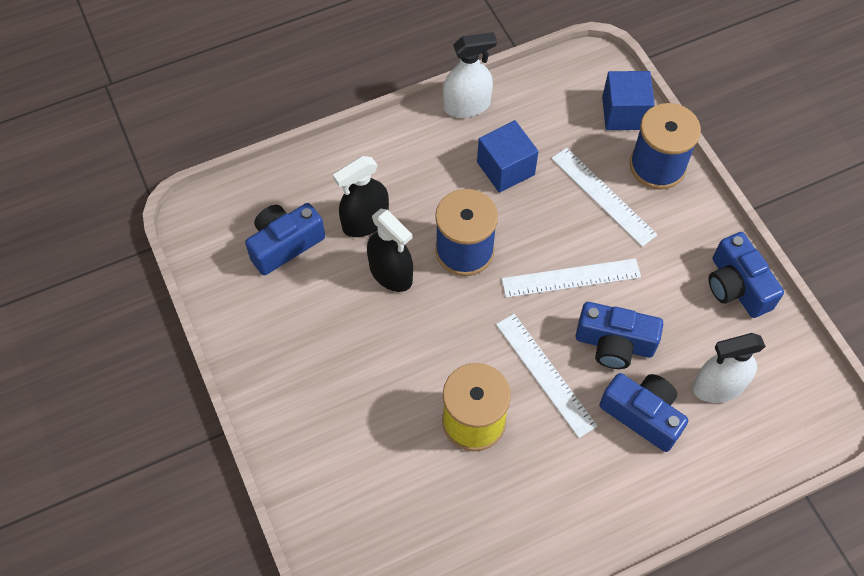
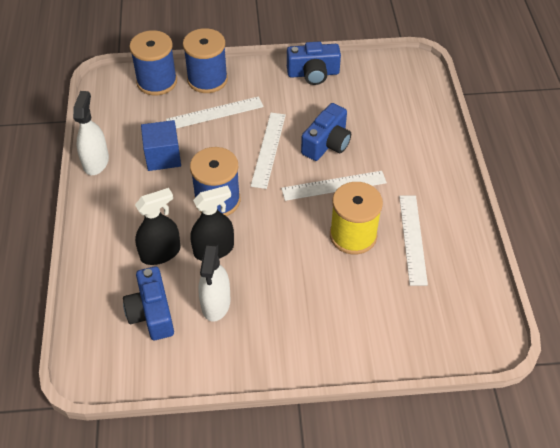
camera: 70 degrees left, 10 degrees down
(365, 221) = (160, 253): black spray bottle -> black spray bottle turned 105 degrees counterclockwise
(497, 496) = (412, 239): none -> white ruler
(624, 113) = (157, 81): blue cube -> blue spool
(642, 415) = (382, 146): blue camera -> none
(718, 386) = (377, 105): white spray bottle -> white spray bottle (216, 303)

